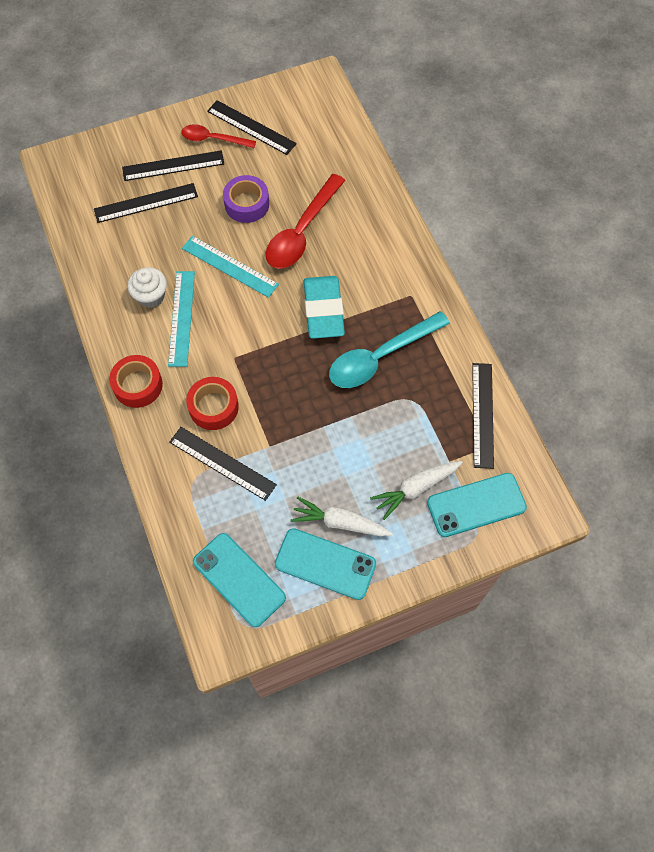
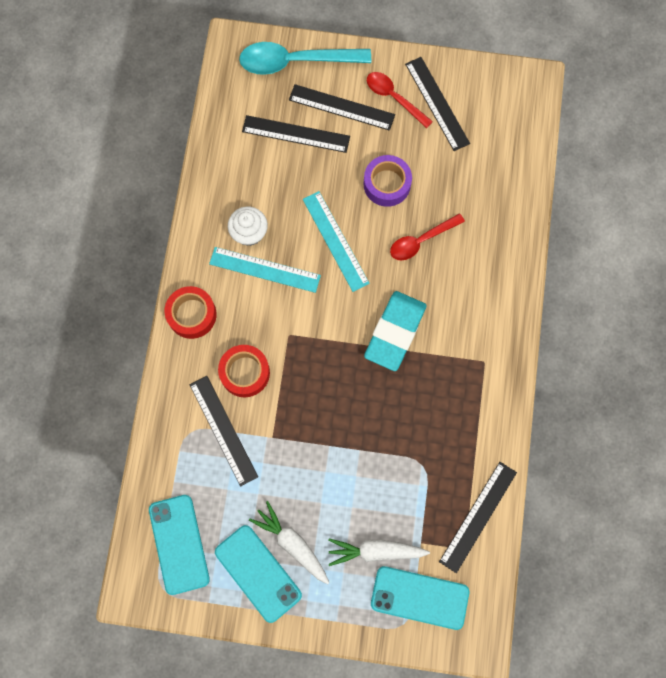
camera: 30 degrees right, 10 degrees up
(182, 318) = (264, 270): turquoise ruler -> turquoise ruler turned 75 degrees clockwise
(301, 232) = (421, 241): red spoon -> red spoon, size x0.61
(380, 357) = (419, 407): turquoise spoon -> turquoise spoon (295, 61)

